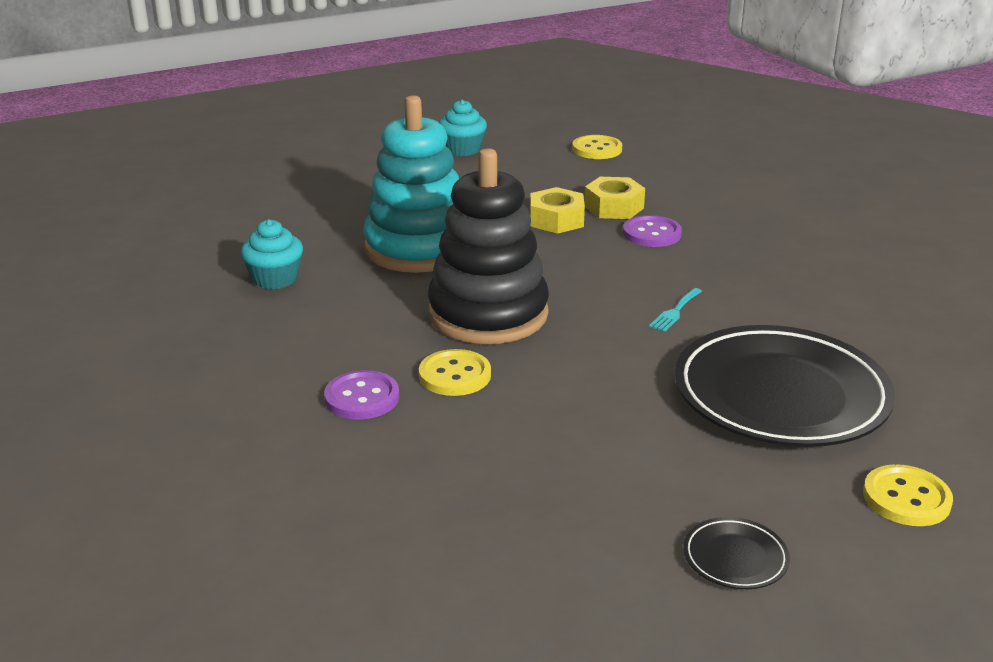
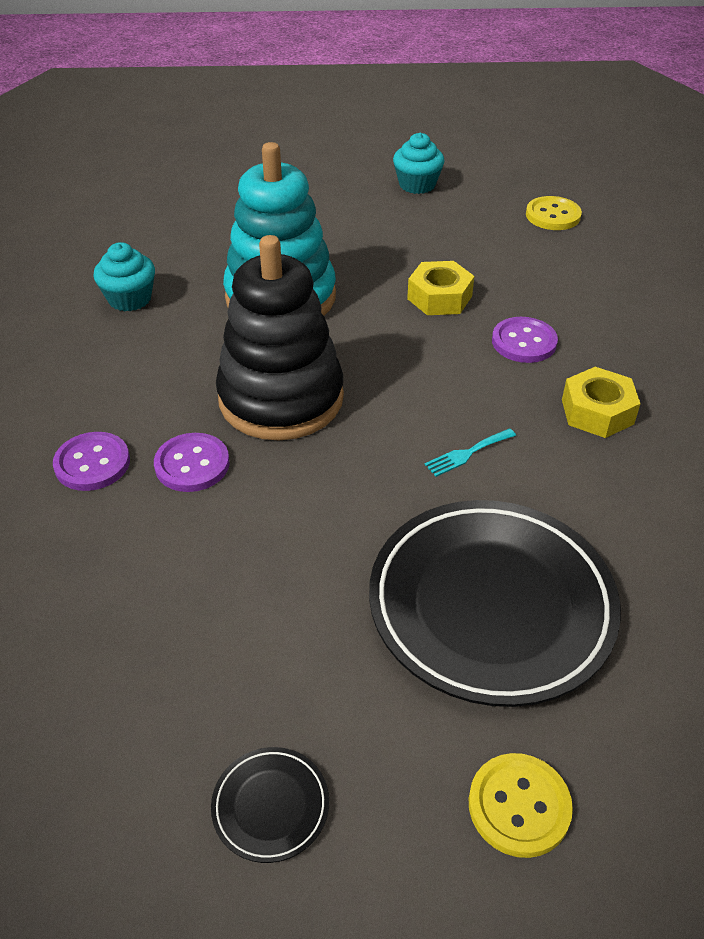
camera: 25 degrees right, 15 degrees up
(455, 375) = (192, 464): yellow button -> purple button
(614, 207) = (511, 296): yellow nut -> yellow nut (597, 412)

